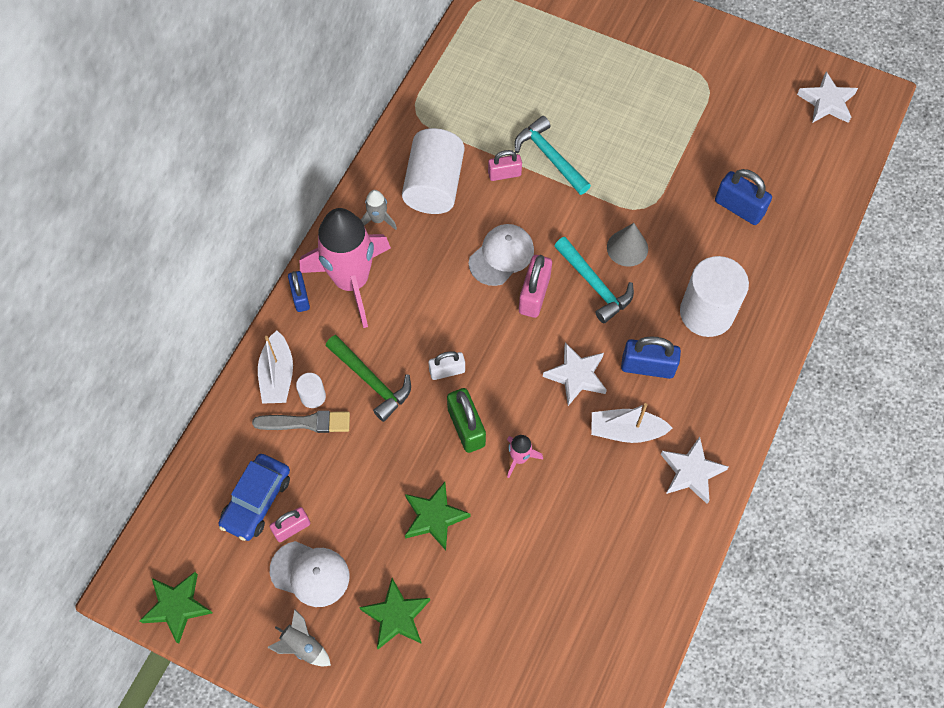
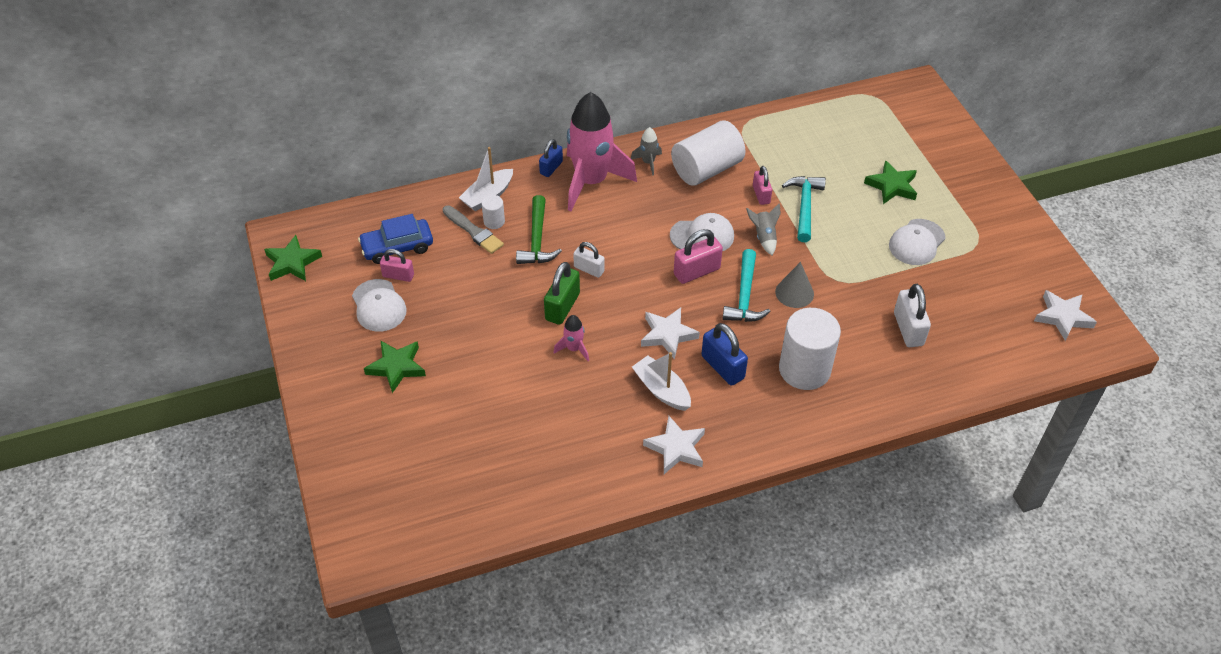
camera: 45 degrees right, 15 degrees down
(302, 646) = (328, 337): grey rocket -> grey rocket (764, 237)
(434, 517) = (483, 337): green star -> green star (892, 186)
(504, 174) = (761, 195): pink padlock -> pink padlock turned 45 degrees clockwise
(665, 120) = (916, 242): none -> white cap
(739, 208) = (908, 329): blue padlock -> white padlock

